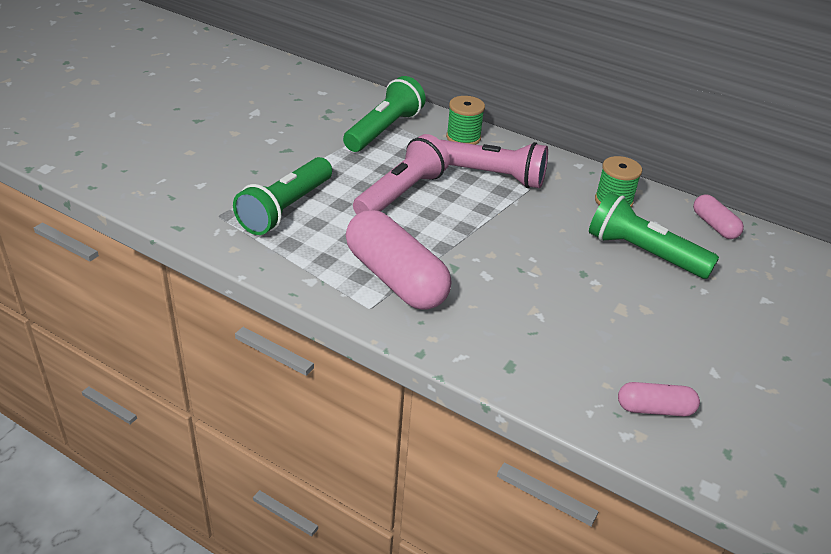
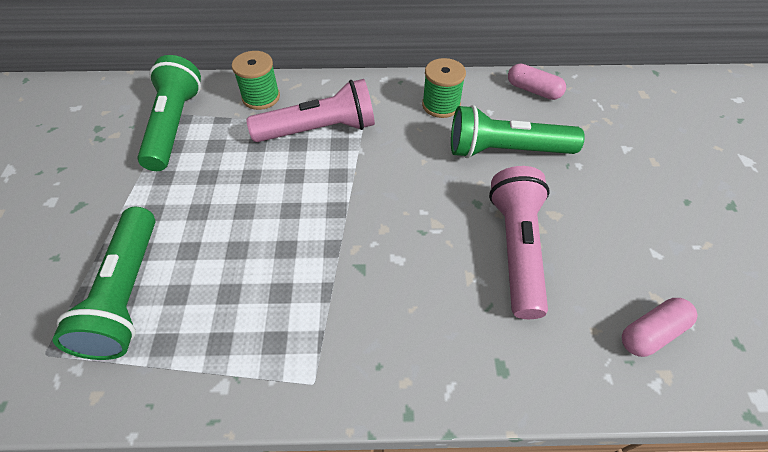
camera: 30 degrees left, 15 degrees up
(395, 278) = (313, 321): pink capsule -> none
(401, 193) = (245, 199): pink flashlight -> pink flashlight (516, 248)

